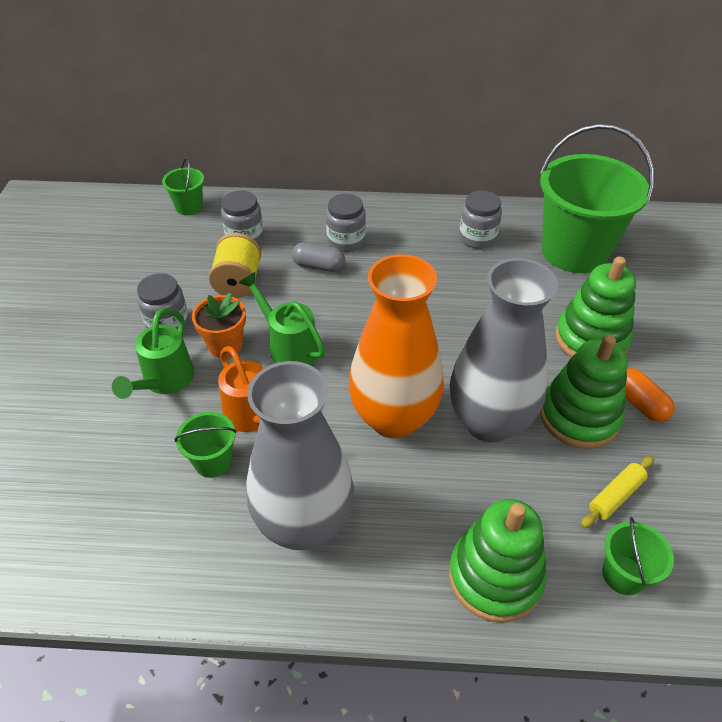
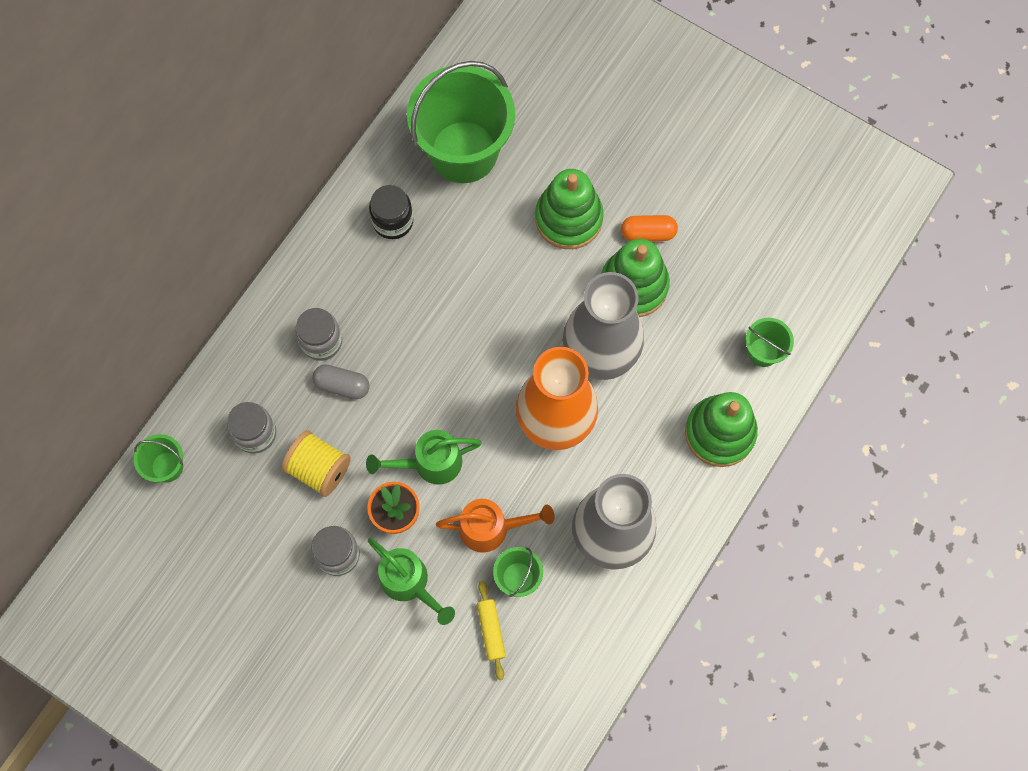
camera: 60 degrees left, 25 degrees up
(319, 266) = (342, 385): grey capsule -> grey capsule turned 60 degrees clockwise
(477, 238) = (393, 221): grey jar -> black jar
(615, 496) = (709, 312): yellow rolling pin -> yellow rolling pin (491, 631)

